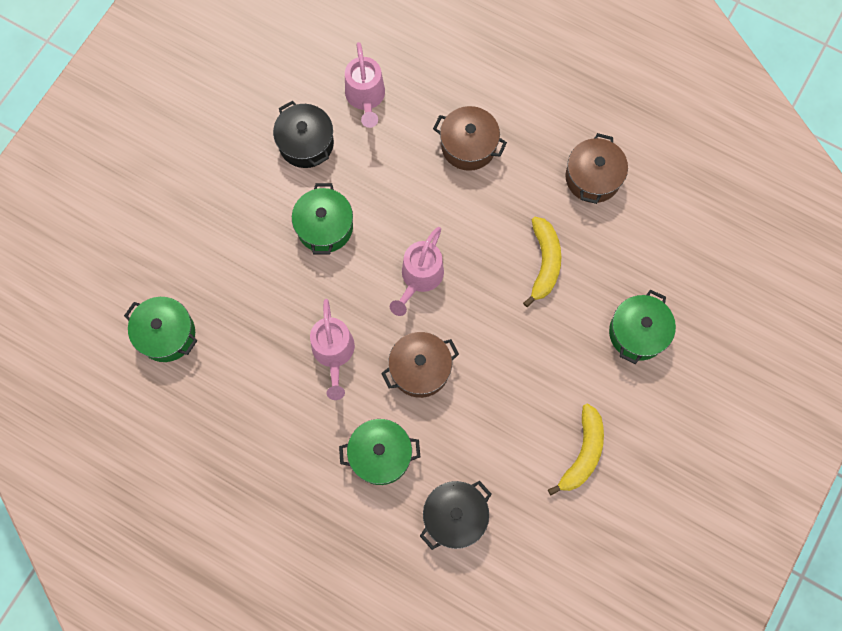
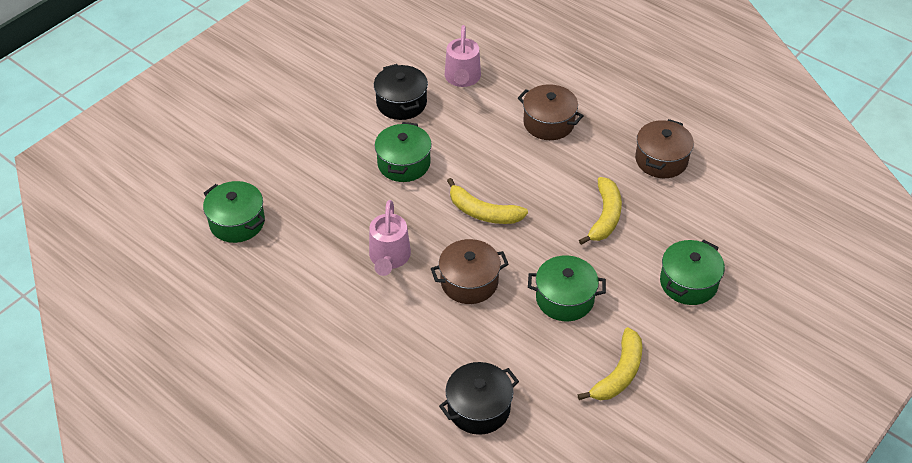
camera: 10 degrees right, 25 degrees down
(380, 455) = (415, 345): green pot -> green pot (565, 299)
(419, 278) = (483, 212): pink watering can -> yellow banana

